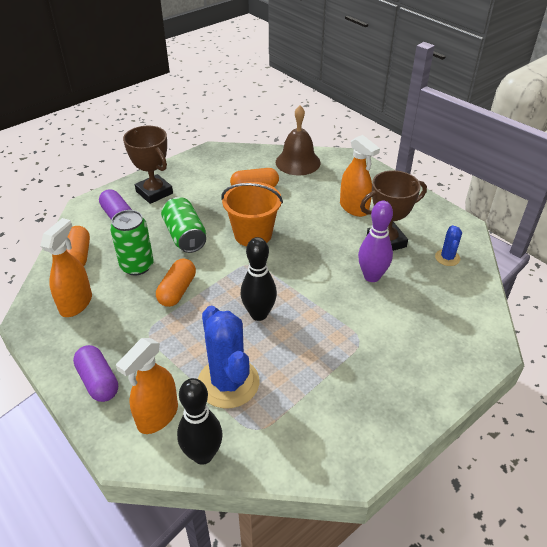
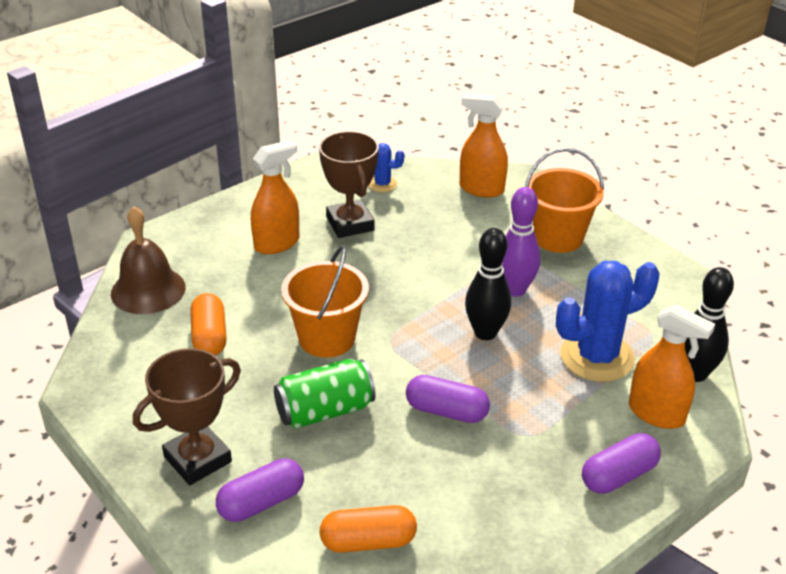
camera: 90 degrees left, 5 degrees down
(76, 303) = (479, 525): orange spray bottle -> orange spray bottle (481, 189)
(137, 266) = (394, 461): green can -> none
(177, 290) = (446, 411): orange capsule -> purple capsule
(372, 276) = (415, 240): purple bowling pin -> purple bowling pin (515, 289)
(395, 371) = (558, 237): none -> orange bucket

